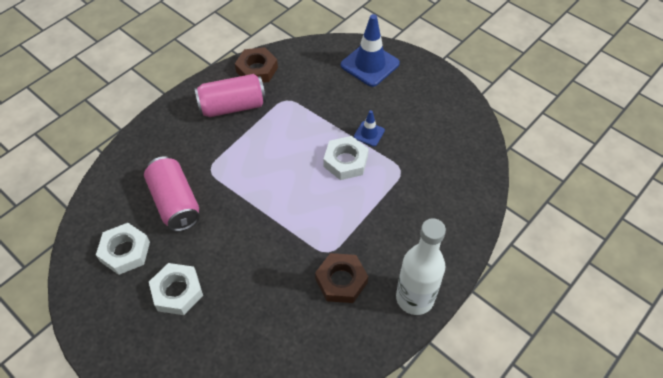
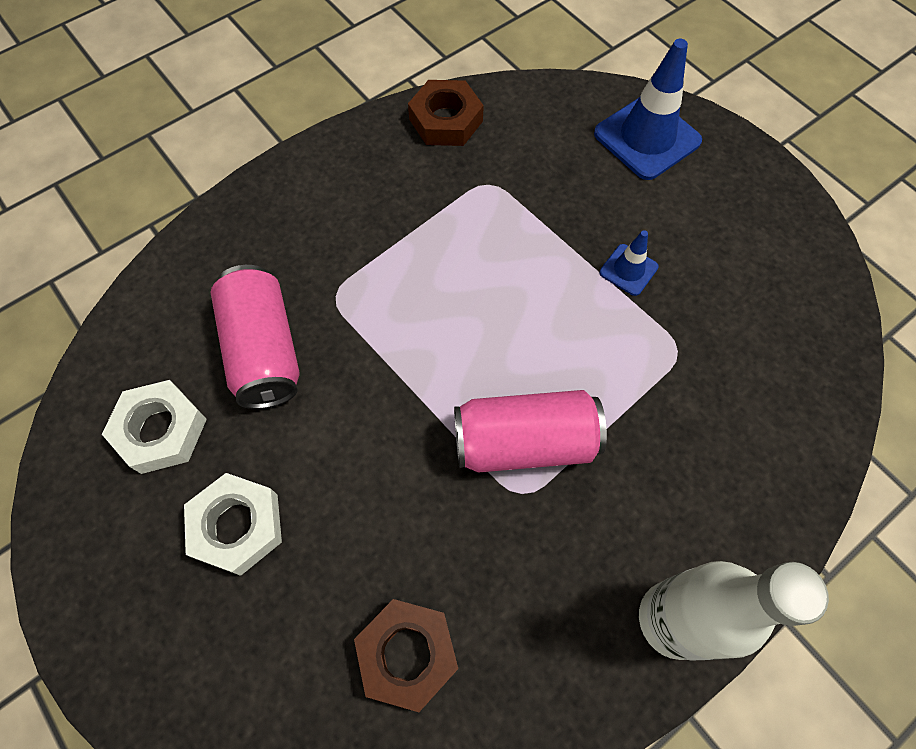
camera: 10 degrees right, 10 degrees up
(232, 106) = (393, 183): pink can -> pink can (524, 442)
(341, 281) = (538, 558): brown nut -> brown nut (407, 654)
(345, 161) = (578, 318): white nut -> none

